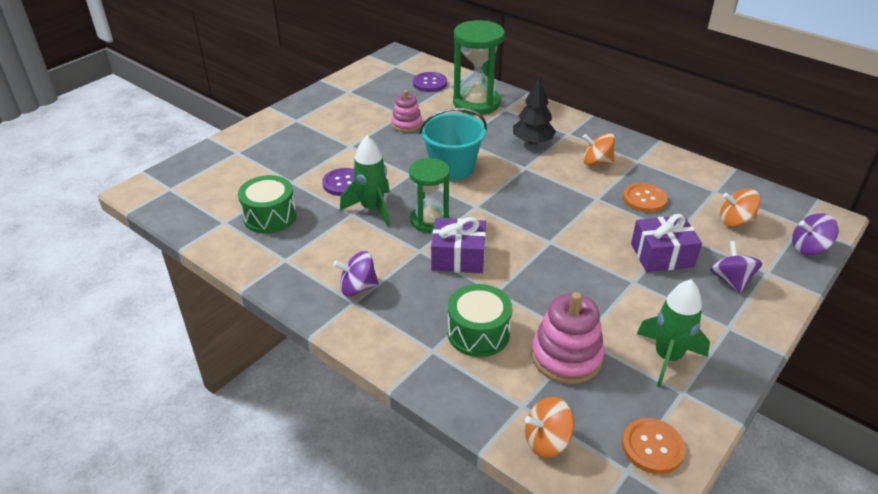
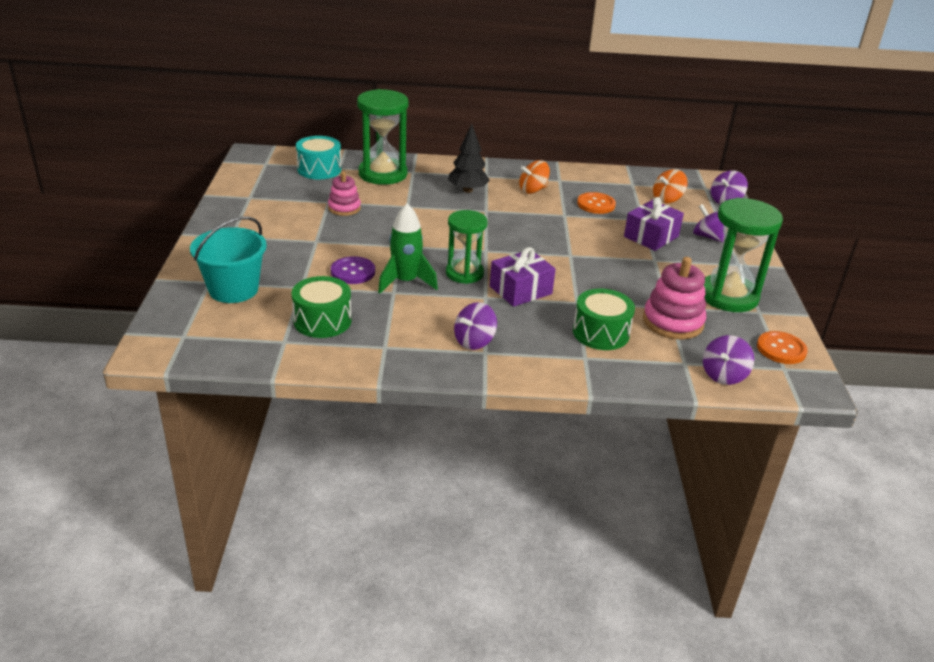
camera: 40 degrees left, 5 degrees down
(430, 83) = (319, 169): purple button -> turquoise drum
(452, 168) = (430, 229): turquoise bucket -> turquoise bucket (233, 289)
(546, 441) = (723, 375): orange spinning top -> purple spinning top
(667, 357) = (728, 296): green rocket -> green hourglass

